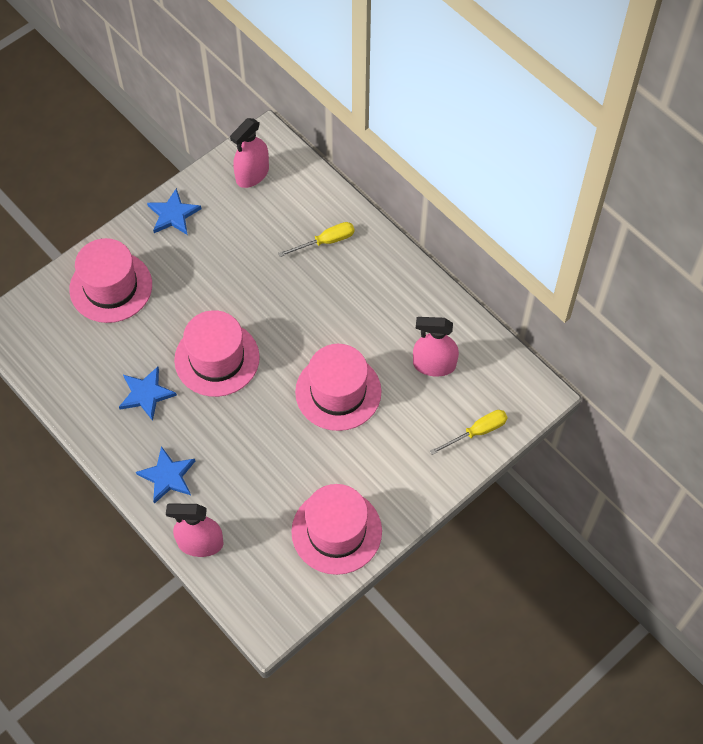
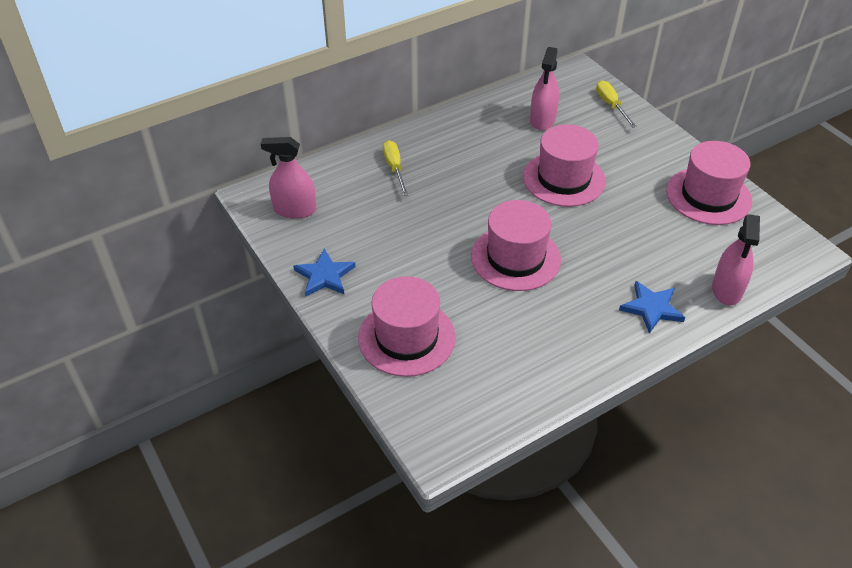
camera: 80 degrees left, 15 degrees down
(146, 394) = (551, 317): blue star -> none
(252, 174) = (295, 210): pink spray bottle -> pink spray bottle turned 135 degrees clockwise

